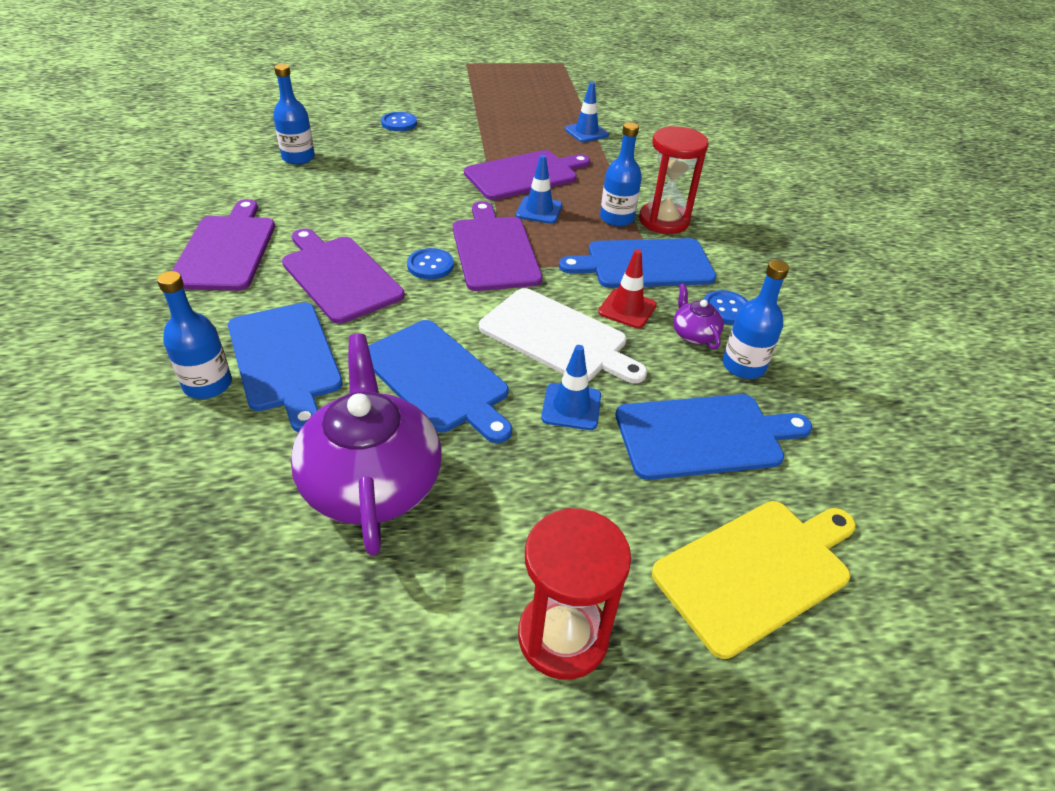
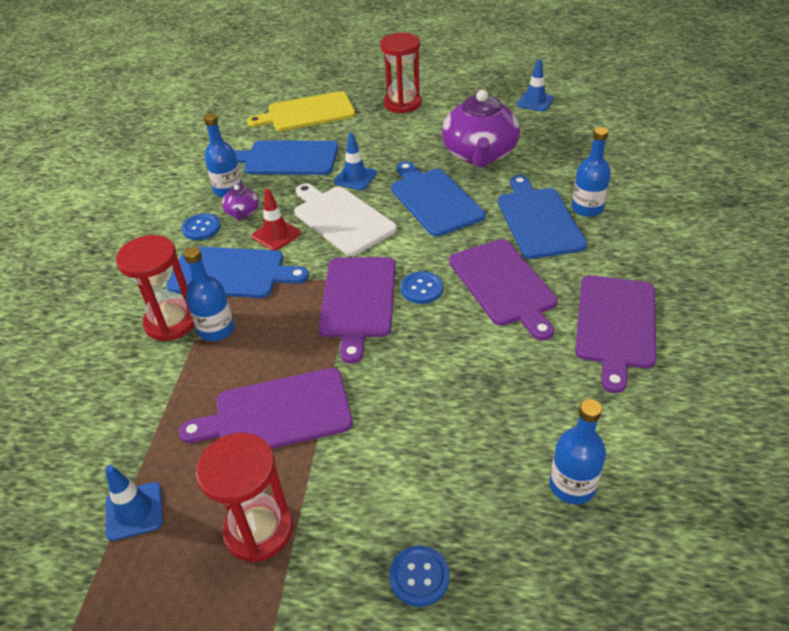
camera: 160 degrees left, 0 degrees up
(503, 131) = (258, 530): none -> red hourglass
(539, 210) = (290, 349): blue traffic cone -> blue traffic cone (535, 102)

